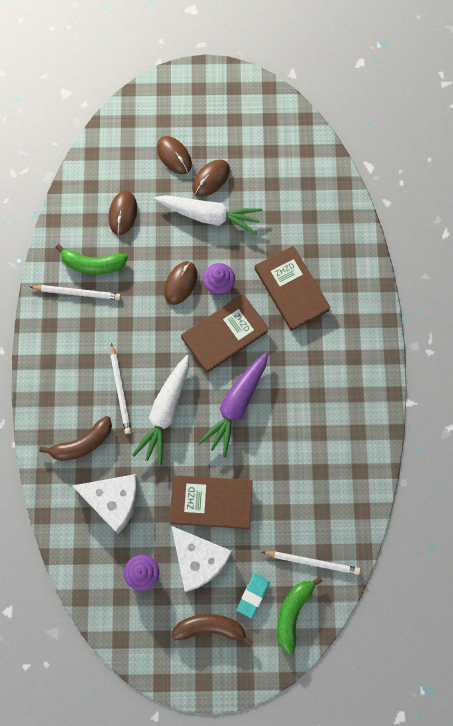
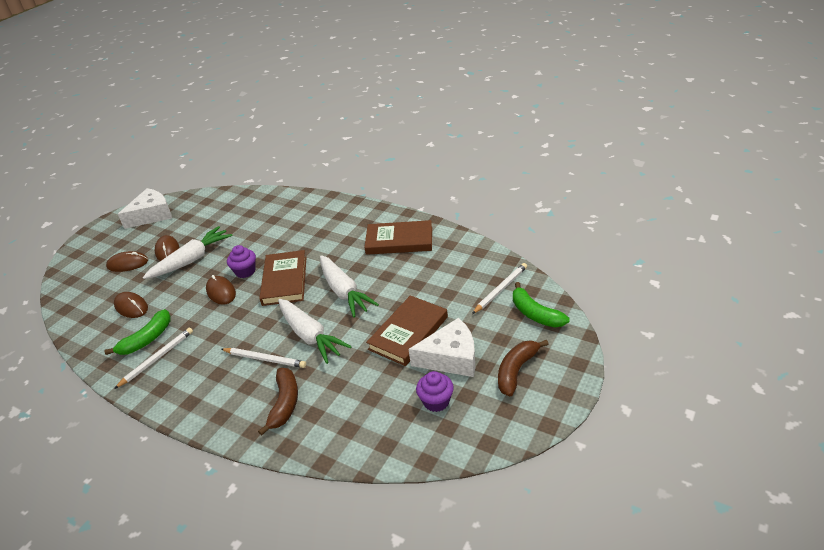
camera: 55 degrees left, 35 degrees down
(113, 500) = (354, 400): white cheese -> white cheese (151, 215)
(236, 405) = (344, 292): purple carrot -> white carrot
(253, 595) = (505, 333): turquoise eraser -> none
(291, 289) = (289, 236): brown book -> brown book (399, 241)

